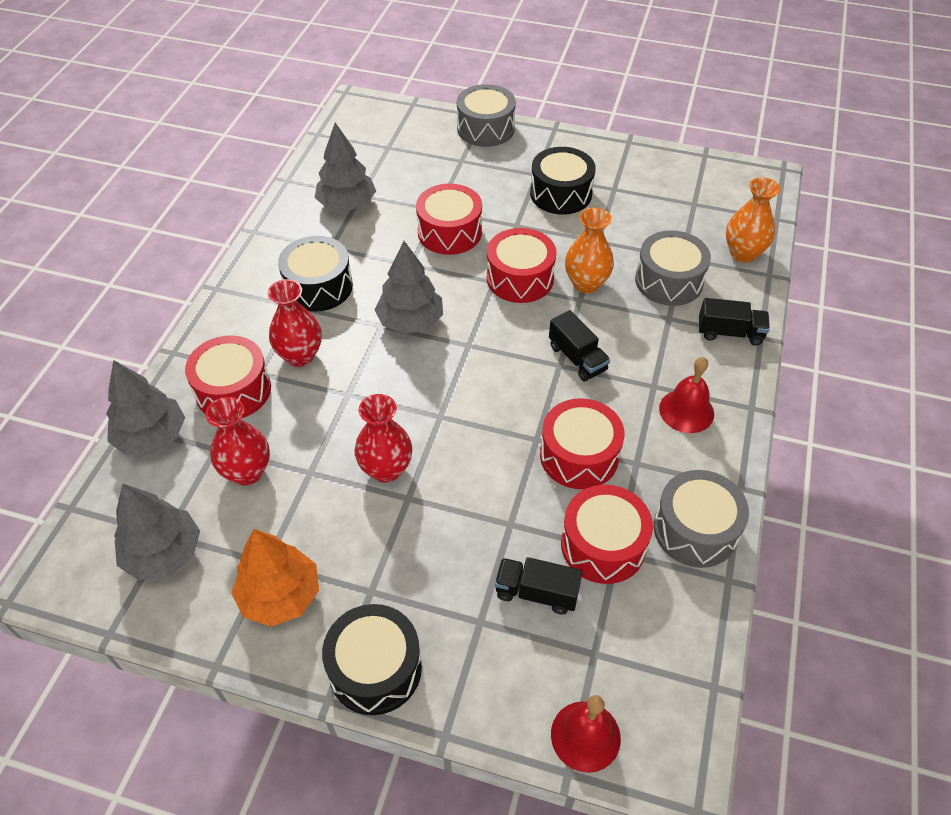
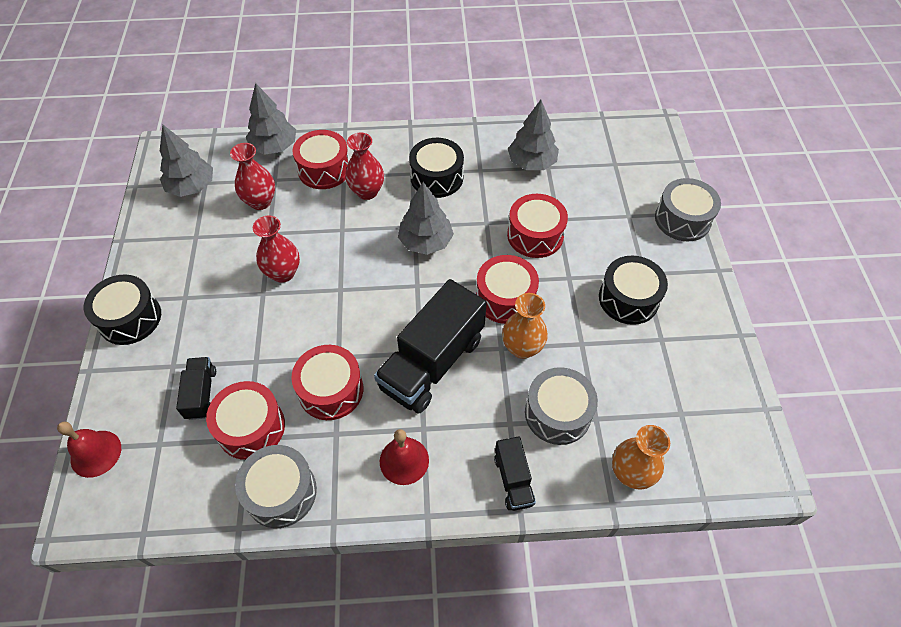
camera: 70 degrees right, 5 degrees up
(280, 595) = (173, 252): orange tree -> none
(577, 358) = (432, 363): black truck -> black truck, size x2.05

